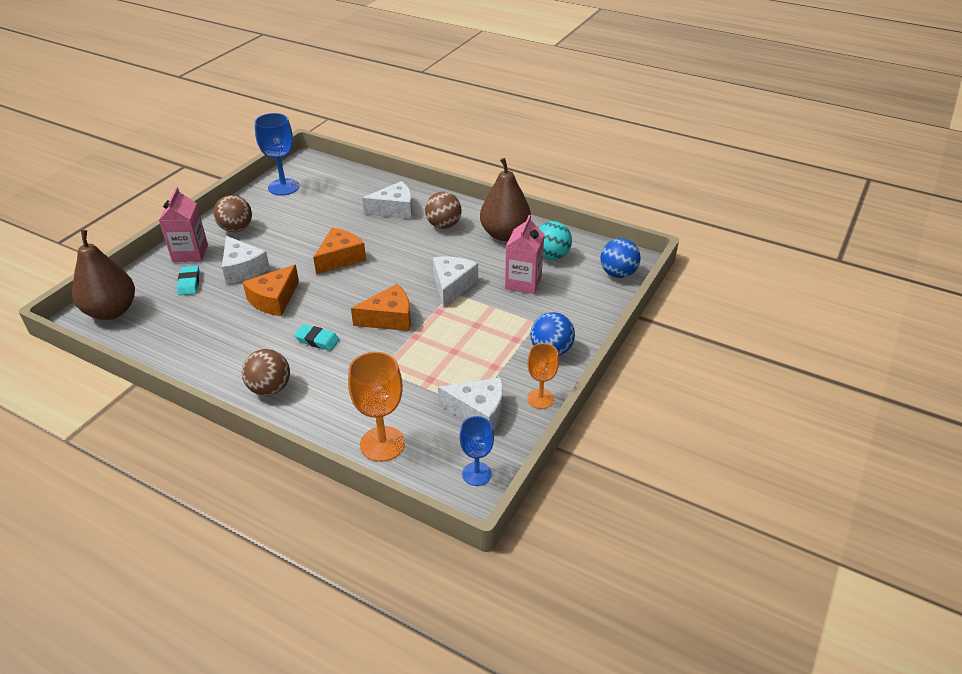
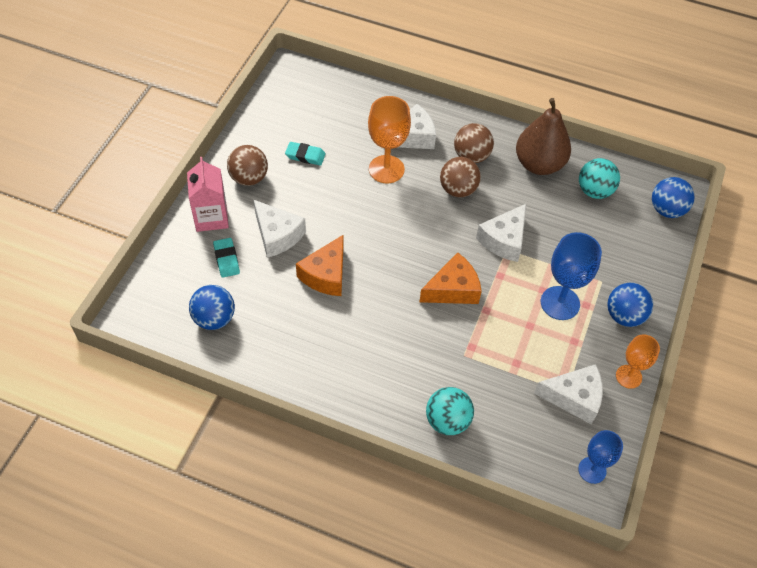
camera: 10 degrees left, 15 degrees up
(111, 311) = (158, 305): brown pear -> none
(157, 324) = (214, 319): none -> blue ball
(270, 388) = (362, 390): brown ball -> brown ball (458, 190)
(283, 187) = (279, 111): blue goblet -> blue goblet (560, 303)
(317, 340) = (389, 324): turquoise eraser -> turquoise eraser (305, 156)
(340, 258) = (376, 211): orange cheese -> none
(343, 420) = (447, 421): none -> turquoise ball
(382, 444) = (494, 445): orange goblet -> orange goblet (386, 169)
(452, 286) = (504, 240): white cheese -> white cheese turned 150 degrees counterclockwise
(523, 282) = (575, 229): pink carton -> none

